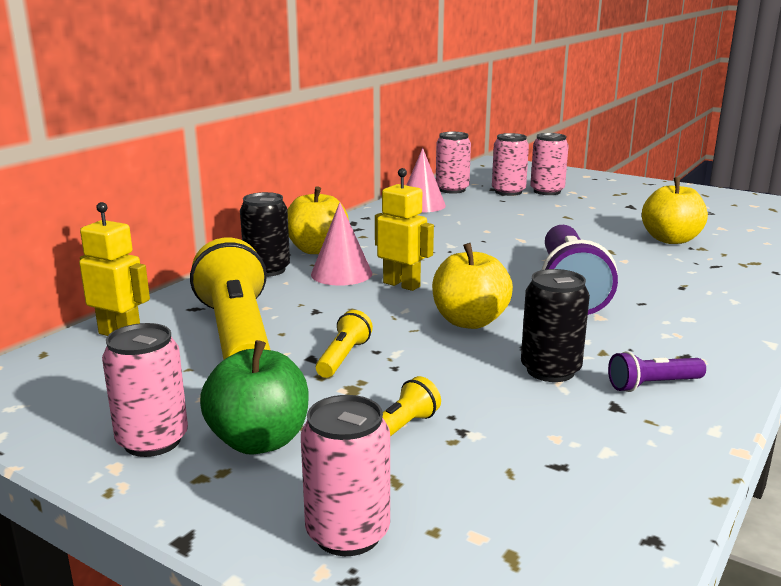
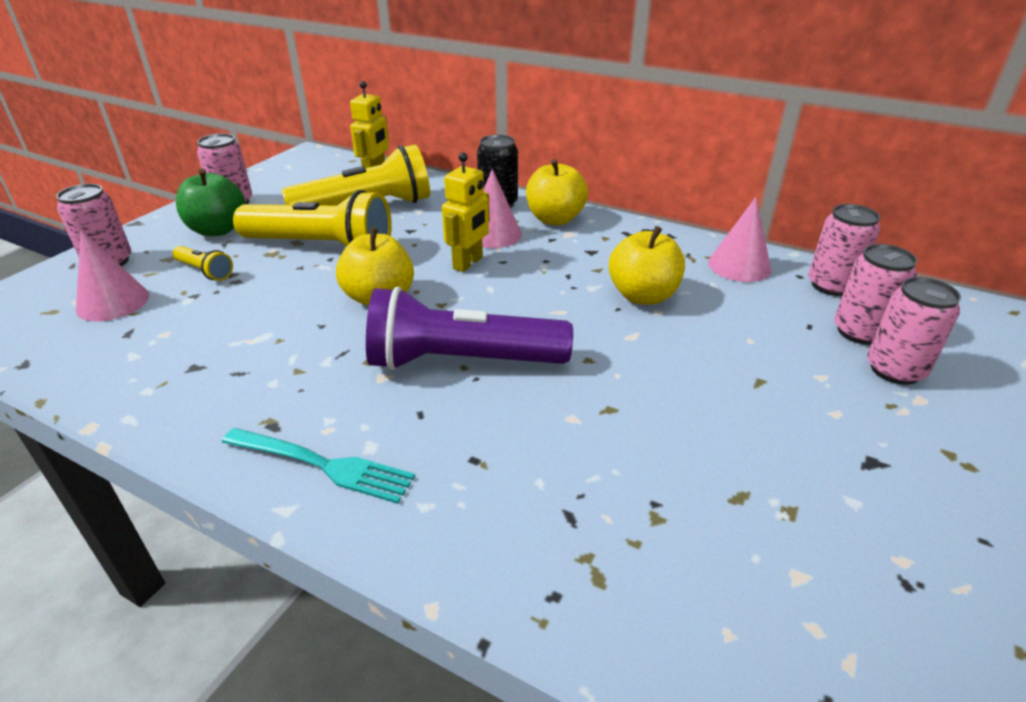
camera: 85 degrees right, 15 degrees up
(343, 357) = (321, 246): yellow flashlight -> yellow flashlight, size x2.25
(483, 496) = (113, 302): none -> pink cone
(550, 370) = (269, 337): black can -> none
(653, 385) = (220, 393): purple flashlight -> none
(670, 240) = (686, 484): yellow apple -> yellow apple (643, 296)
(718, 333) = (322, 465): none -> turquoise fork

